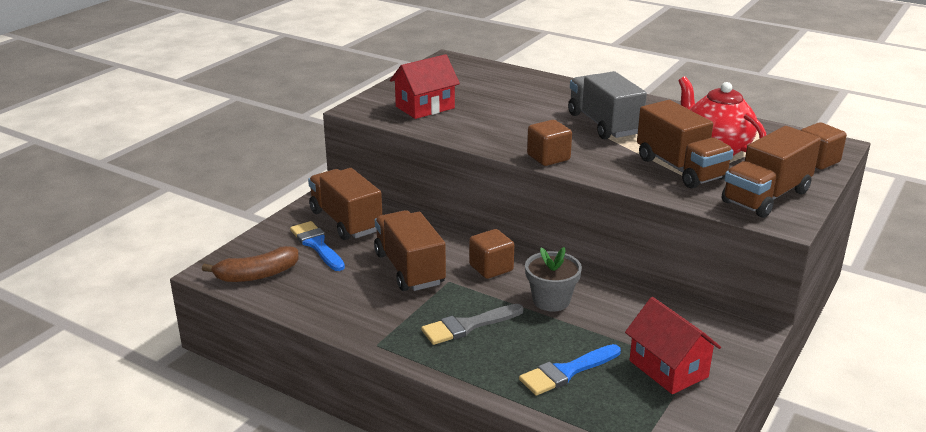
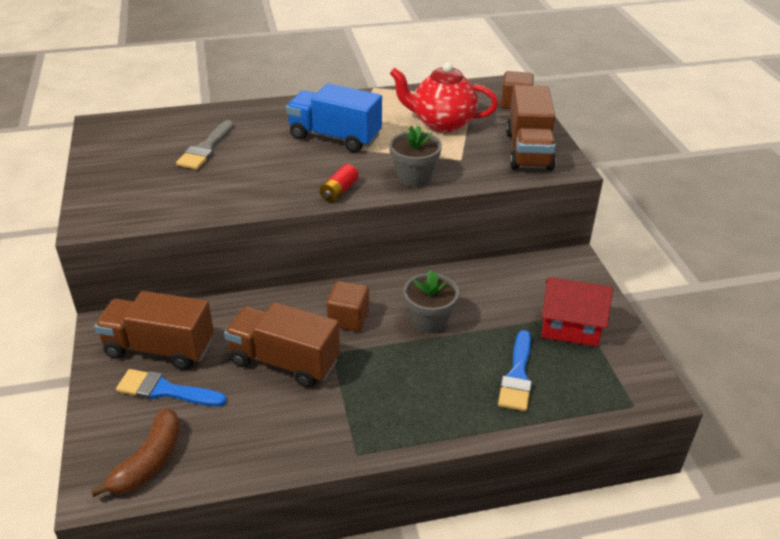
camera: 45 degrees left, 10 degrees up
(425, 107) = (156, 190): red house -> none
(468, 326) = (401, 385): grey brush -> grey brush (206, 148)
(548, 157) = (339, 191): brown cube -> red battery
(604, 124) = (335, 137): grey truck -> blue truck
(625, 173) = (414, 177): none -> grey flower pot
(680, 168) = (445, 153): brown truck -> none

